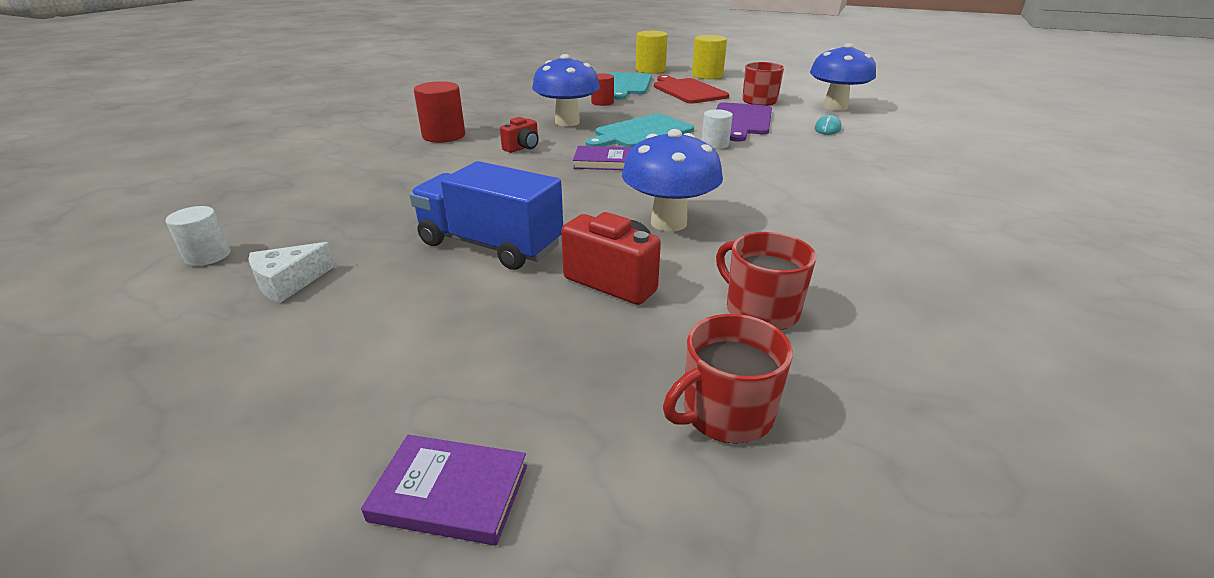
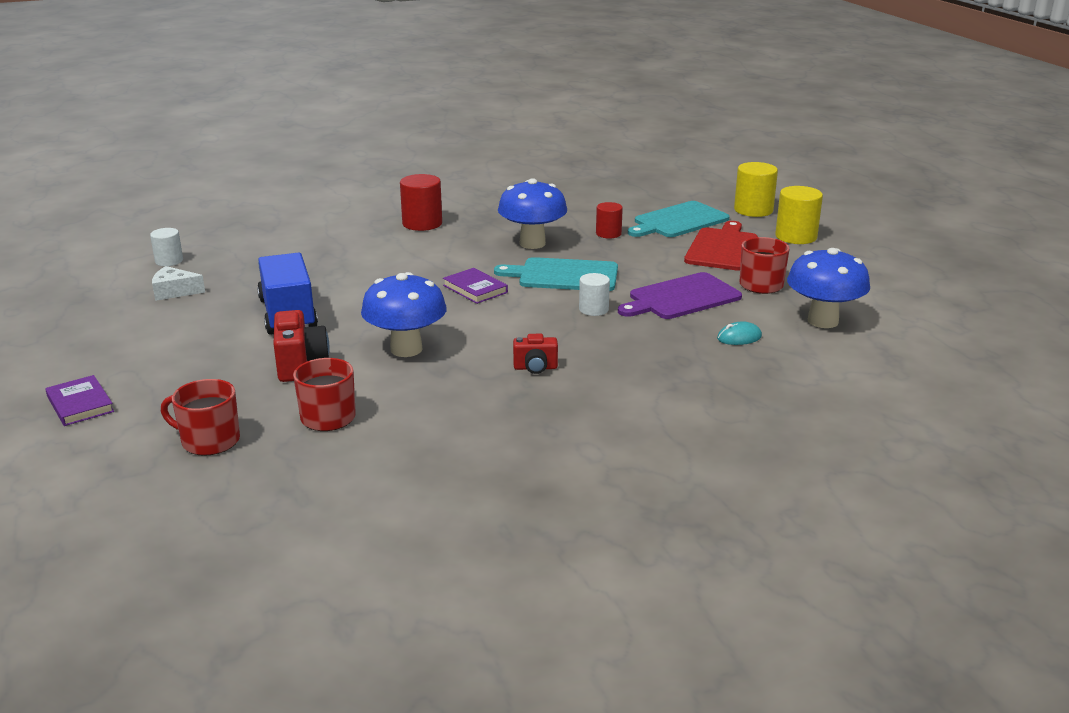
camera: 45 degrees right, 5 degrees down
(522, 148) = (449, 255): red camera -> red camera (535, 368)

